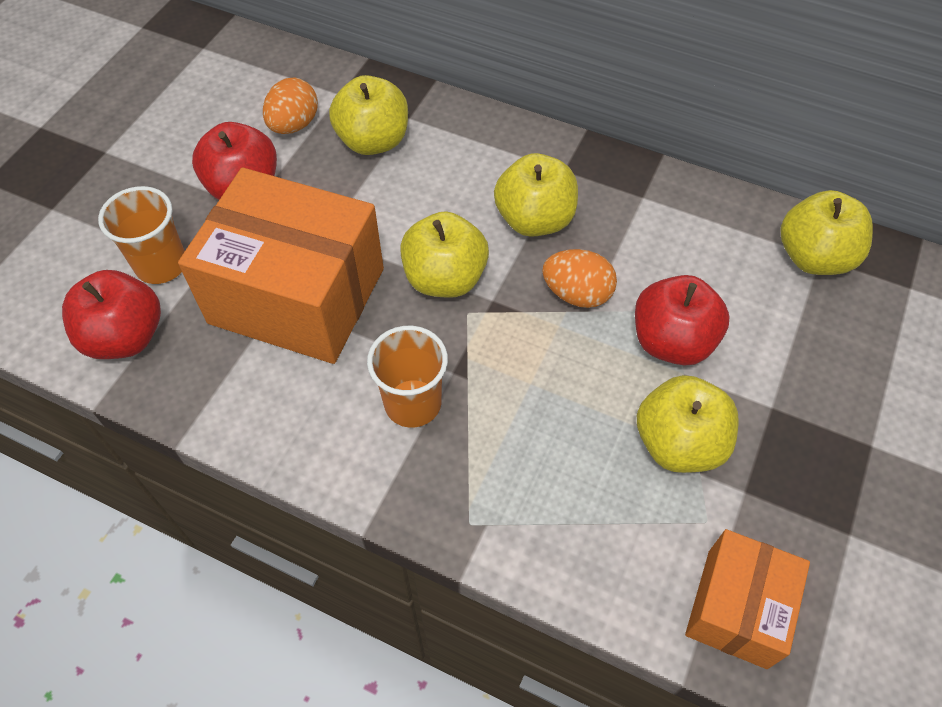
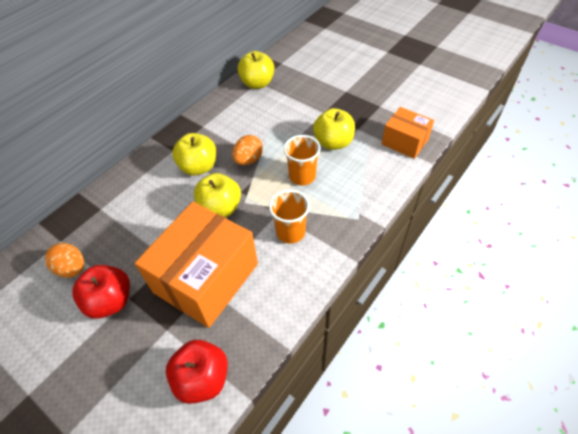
camera: 75 degrees left, 5 degrees down
(161, 265) = (152, 355): orange cup -> orange cup (302, 176)
(373, 141) = (109, 228): yellow apple -> none
(672, 341) = (284, 134): red apple -> none

